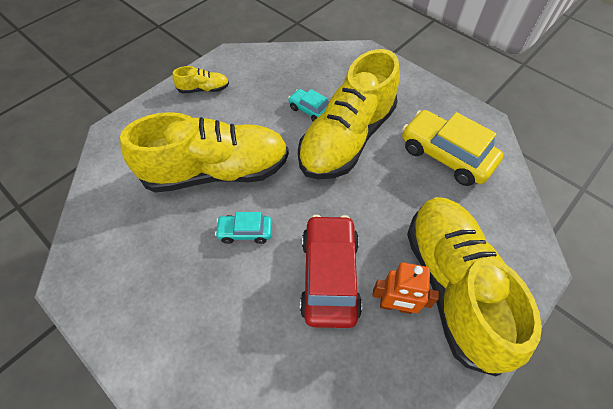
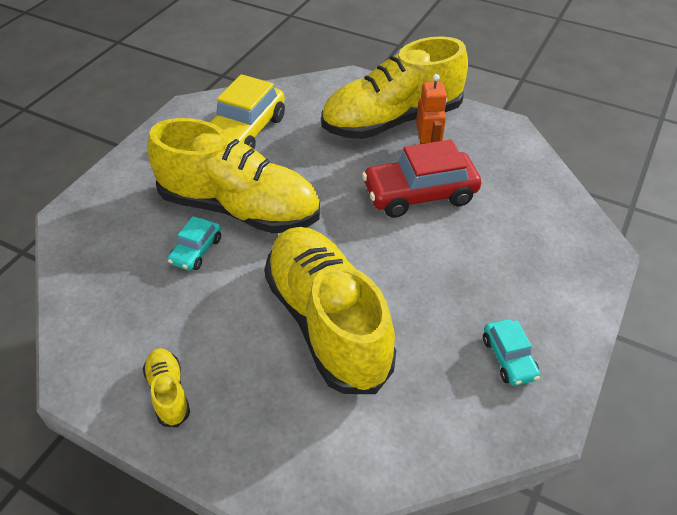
camera: 105 degrees left, 10 degrees down
(245, 232) = (401, 269): turquoise car -> turquoise car (509, 358)

